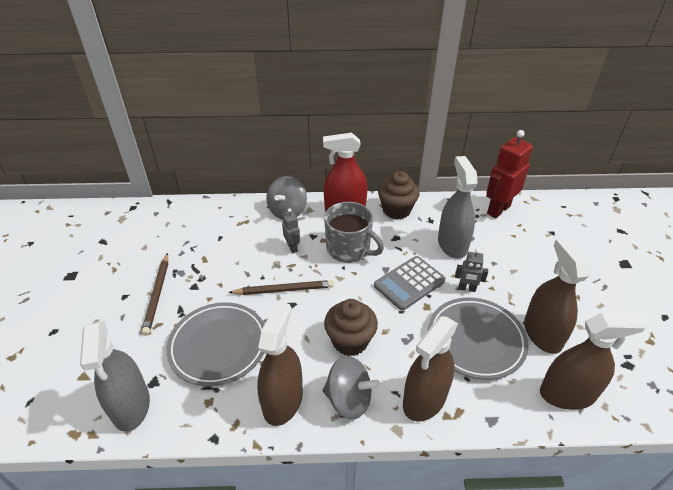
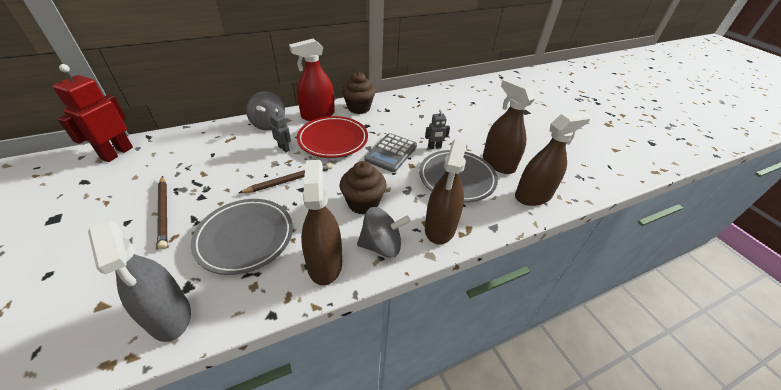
camera: 25 degrees left, 0 degrees up
(349, 249) = (333, 140): grey mug -> red plate
(452, 244) = (410, 122): grey spray bottle -> none
(498, 210) = (431, 95): red robot -> red robot (117, 153)

